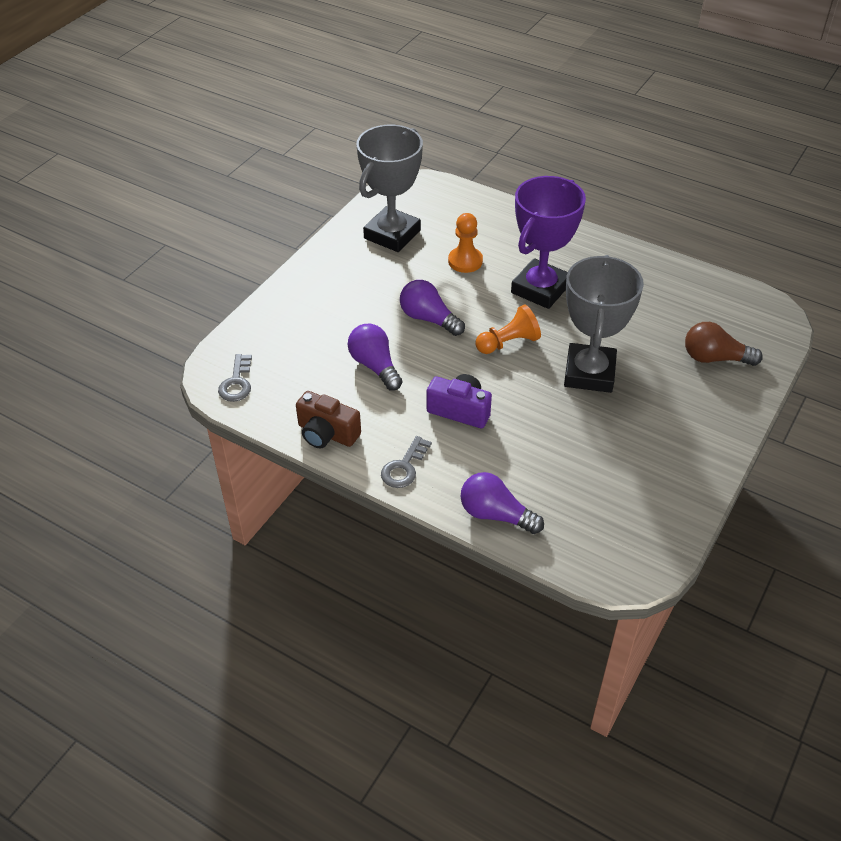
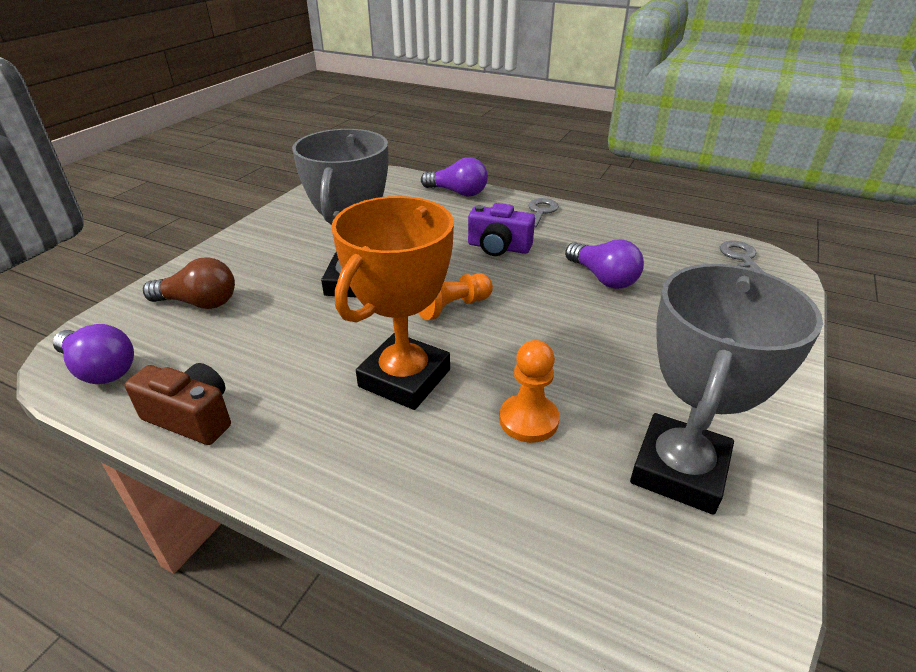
camera: 175 degrees right, 10 degrees down
(327, 433) = (620, 228): brown camera -> brown camera (192, 417)
(429, 319) = (559, 329): purple light bulb -> purple light bulb (100, 369)
(540, 289) = (405, 378): purple trophy -> orange trophy

